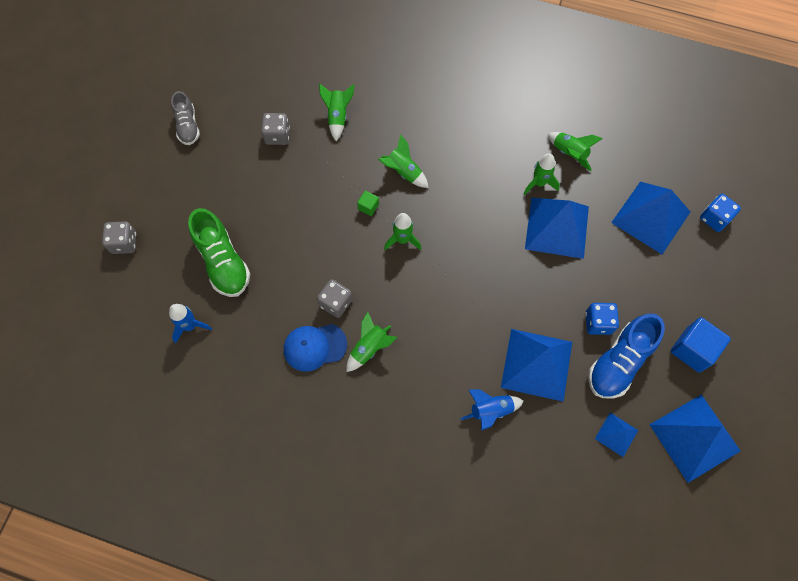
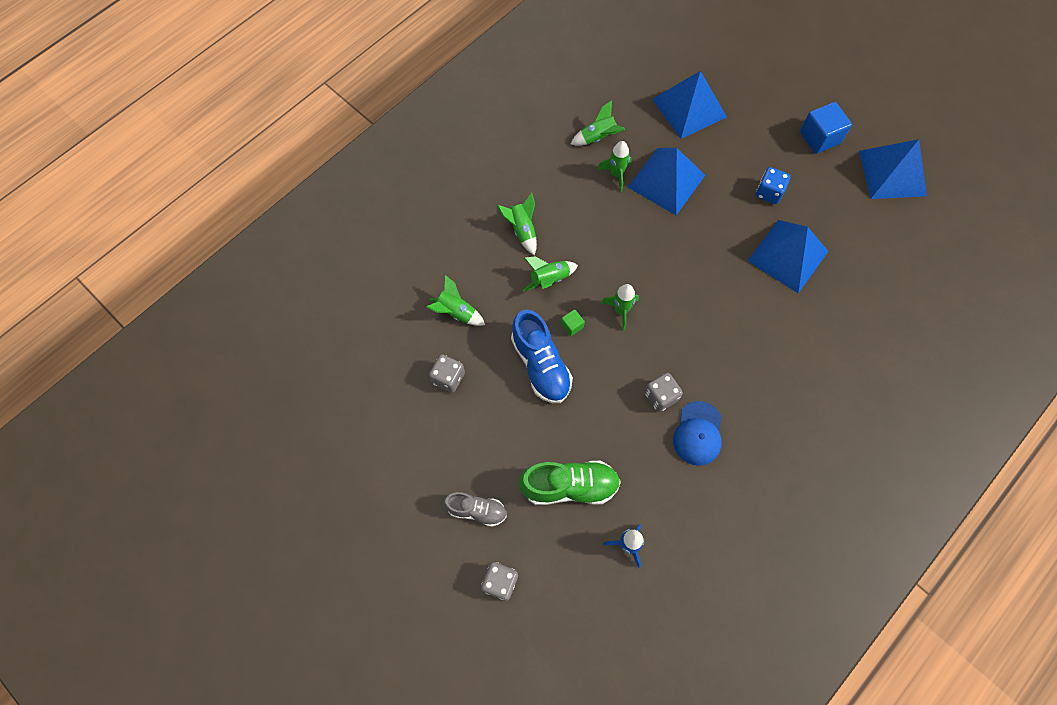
camera: 65 degrees left, 0 degrees up
(188, 126) = (388, 464): grey shoe -> grey shoe (476, 510)
(369, 348) = (718, 385): green rocket -> green rocket (522, 230)
(490, 410) = (816, 310): blue rocket -> none
(616, 434) = (870, 226): blue pyramid -> none
(619, 362) = (810, 194): blue shoe -> blue shoe (541, 365)
(714, 218) = (711, 65): blue dice -> none

